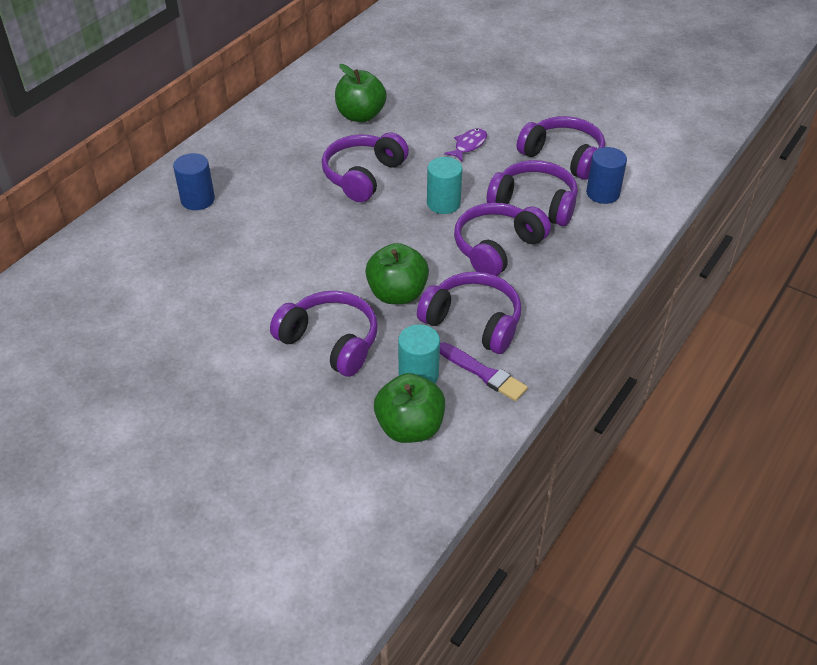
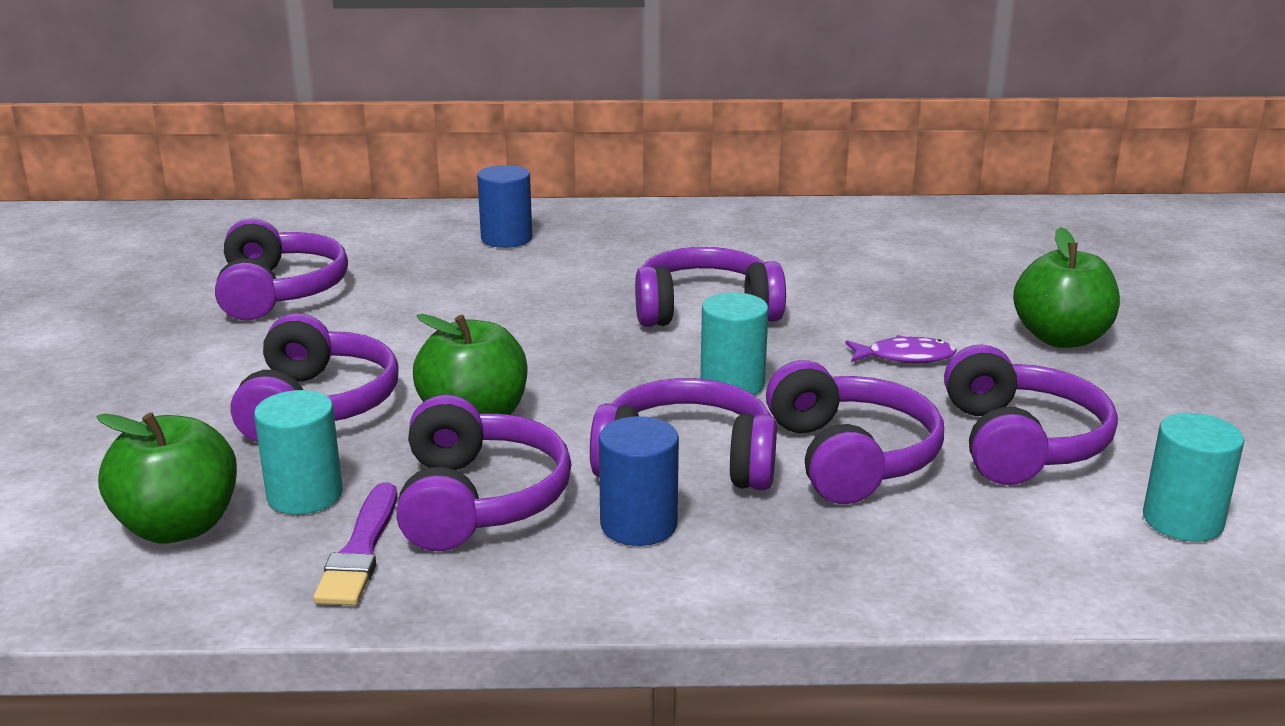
camera: 55 degrees right, 20 degrees down
(168, 311) = (279, 292): none -> purple headphones
(360, 115) = (834, 266): green apple -> green apple (1061, 338)
(603, 193) = (986, 514): blue cylinder -> blue cylinder (638, 525)
(644, 153) = (1182, 521): none -> turquoise cylinder

